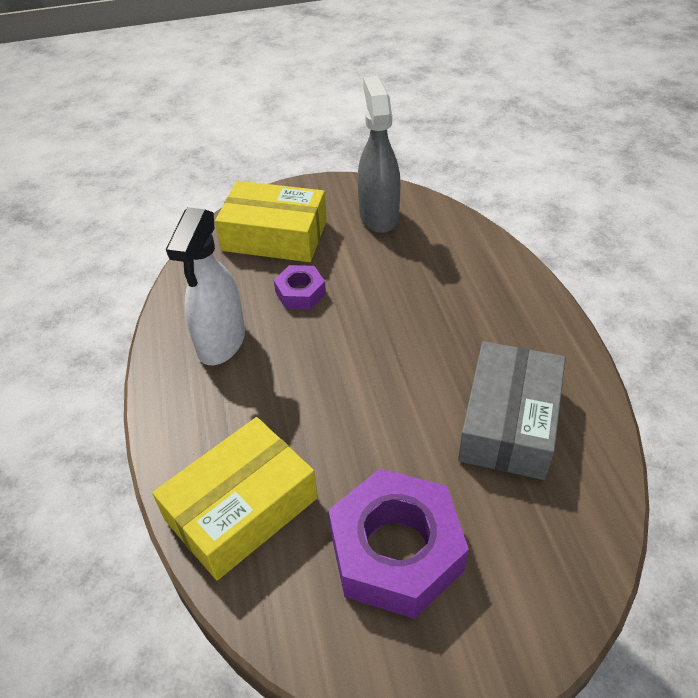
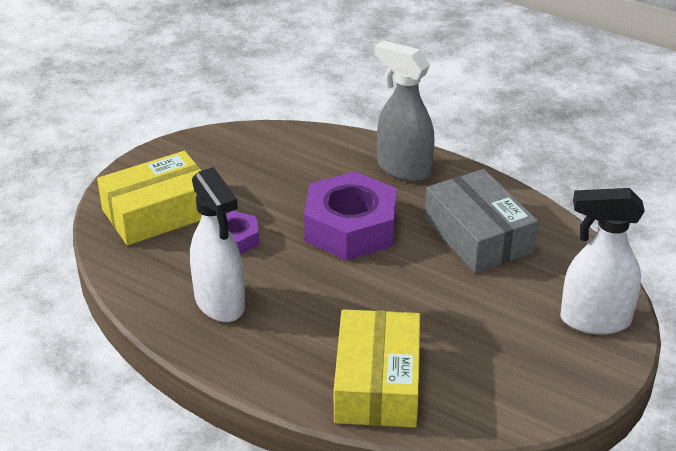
camera: 45 degrees left, 10 degrees down
(378, 216) = (225, 158): grey spray bottle -> grey spray bottle (403, 169)
(396, 551) = (499, 340): purple nut -> purple nut (350, 228)
(520, 606) = (594, 320): none -> white spray bottle

